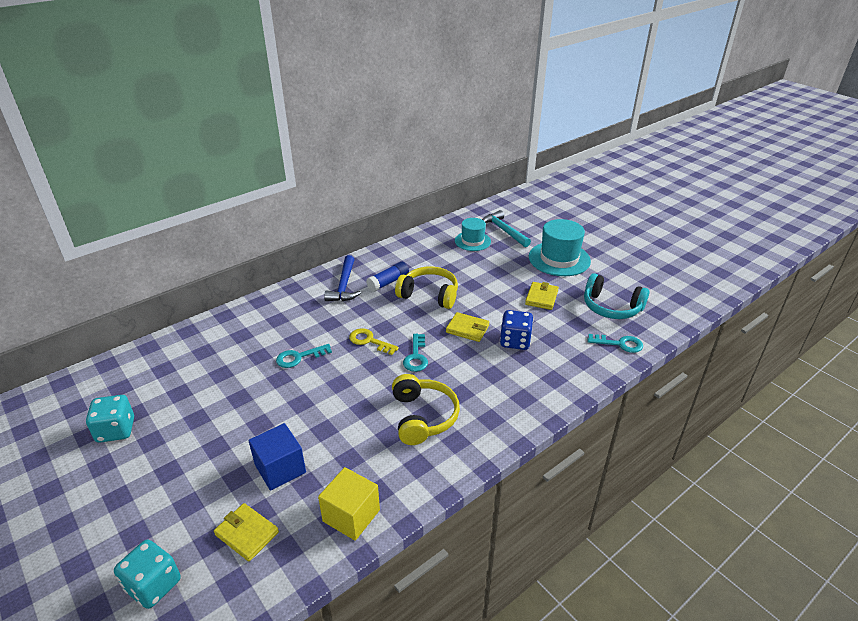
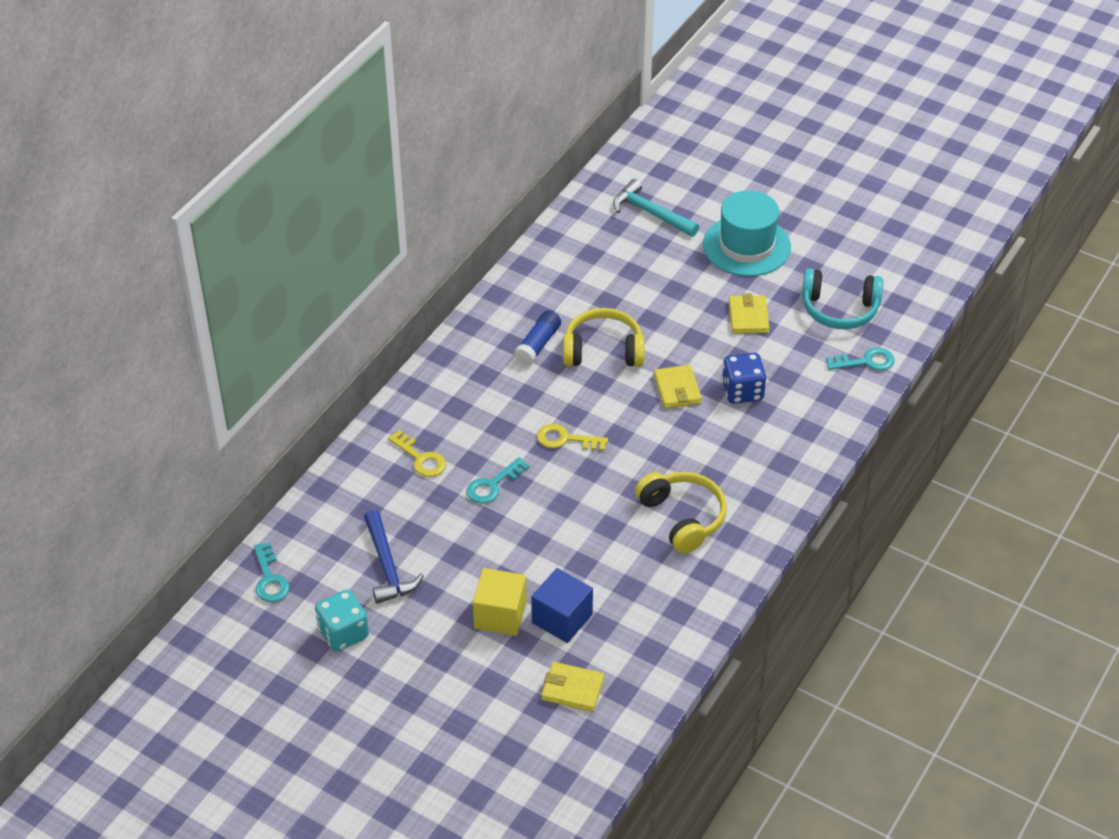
camera: 20 degrees left, 10 degrees up
(153, 585) = (516, 759): turquoise dice -> none
(264, 329) = (421, 458): none -> yellow key
(344, 285) = (482, 365): blue hammer -> blue hammer (387, 566)
(351, 515) = (666, 641): yellow cube -> yellow cube (500, 615)
(416, 357) = (634, 445): turquoise key -> turquoise key (270, 579)
(467, 329) = (677, 389): yellow wallet -> yellow wallet turned 75 degrees clockwise
(472, 241) = (616, 243): turquoise hat -> none

